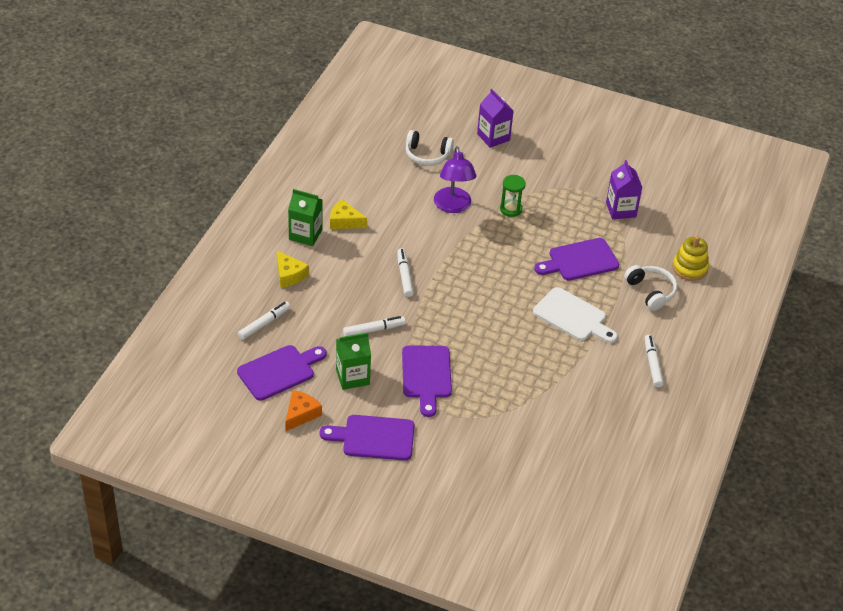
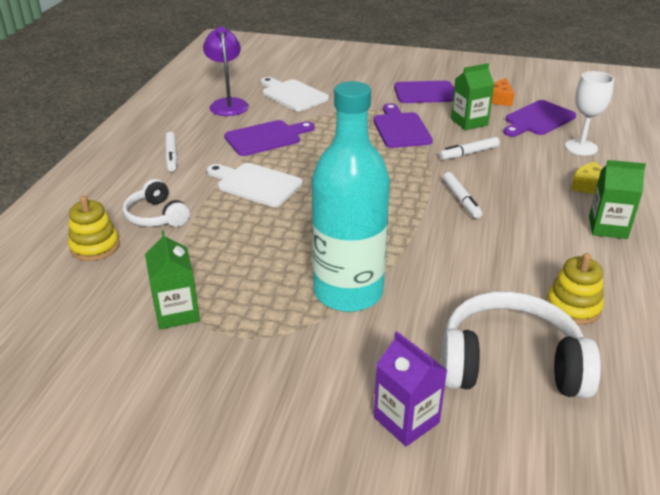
camera: 175 degrees right, 10 degrees down
(264, 324) = (581, 147): white marker -> white goblet
(344, 221) = (571, 248): yellow cheese -> none
(371, 181) = (573, 307): none -> yellow stacking toy
(427, 155) = (510, 364): white headphones -> white headphones, size x1.75
(453, 206) = (434, 285): purple lamp -> purple lamp (228, 104)
(510, 209) = (348, 292): green hourglass -> turquoise bottle
(532, 456) = (292, 95): none -> white cutting board
(580, 260) = (245, 239): purple cutting board -> purple cutting board (266, 138)
(621, 210) = (177, 313): purple carton -> green carton

